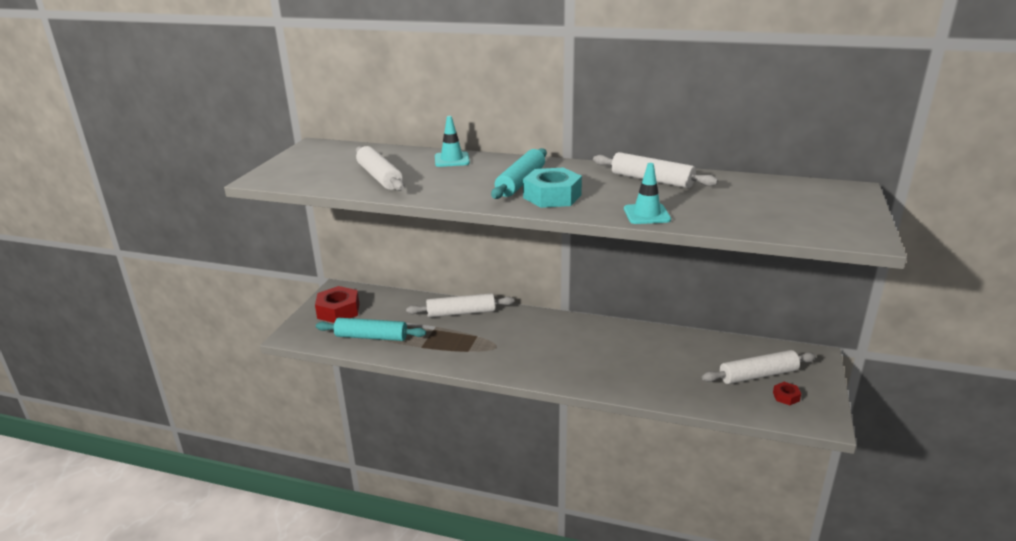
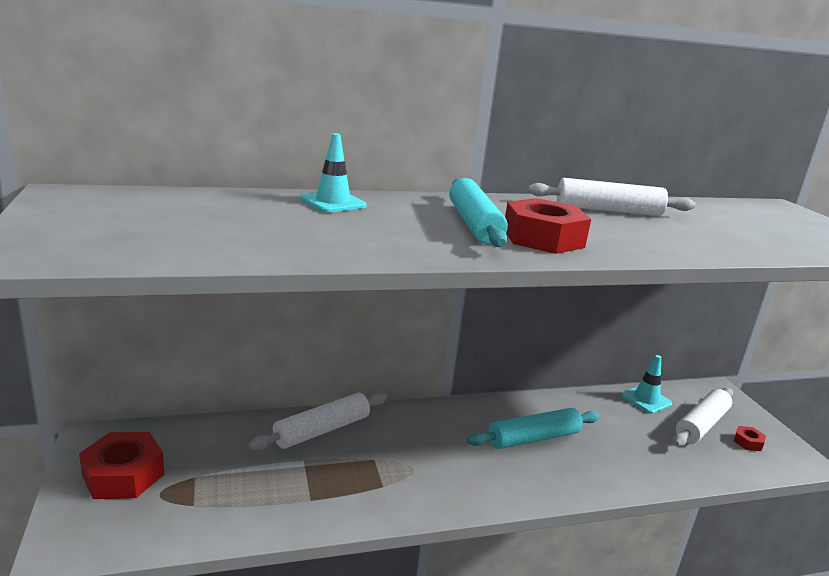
camera: 35 degrees left, 5 degrees down
(371, 337) = (217, 506): turquoise rolling pin -> turquoise rolling pin (533, 438)
(379, 177) = (258, 234): white rolling pin -> none
(552, 196) = (543, 238): turquoise nut -> red nut
(646, 214) = (679, 249): turquoise traffic cone -> turquoise traffic cone (646, 400)

